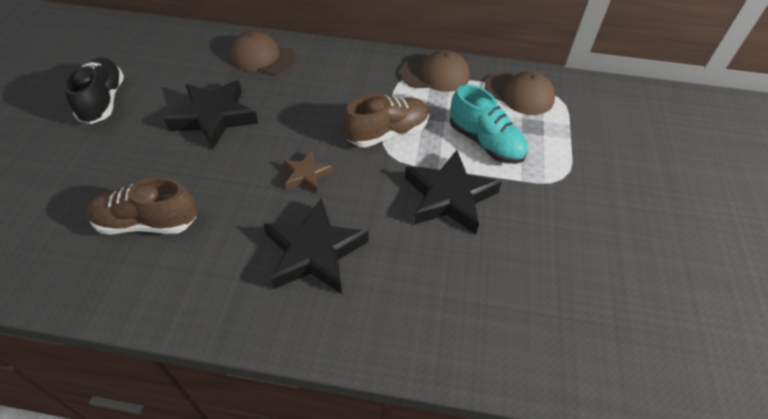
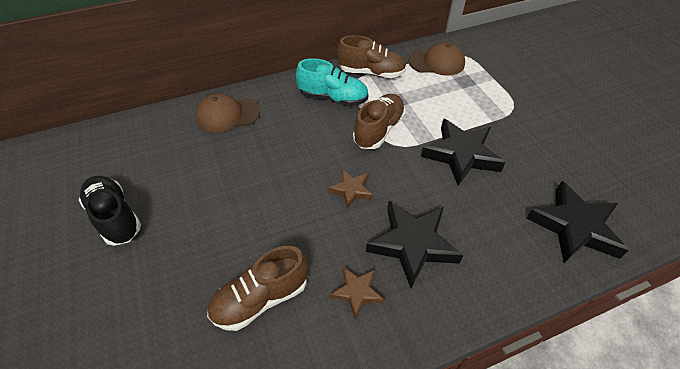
camera: 30 degrees left, 0 degrees up
(214, 117) = (234, 181): black star -> black star (574, 227)
(225, 263) = (357, 292): none -> brown star
(435, 75) = (371, 72): brown cap -> brown shoe
(485, 143) = (448, 106): turquoise shoe -> turquoise shoe (333, 98)

